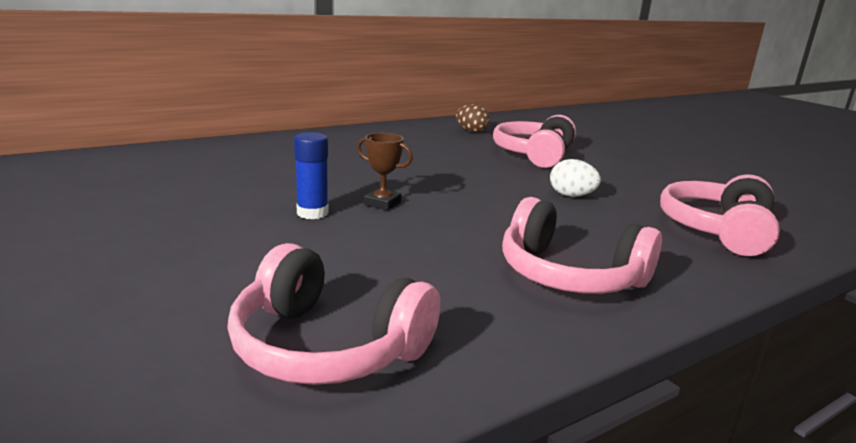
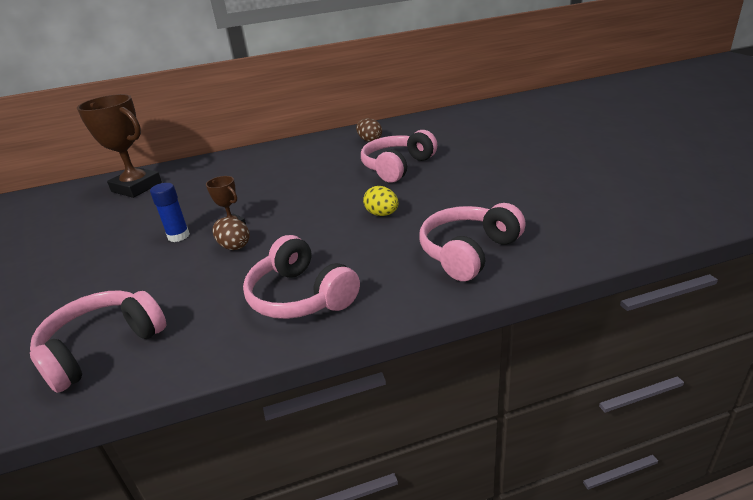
camera: 20 degrees right, 10 degrees up
(186, 161) = (136, 187): none -> brown trophy
(327, 346) = (102, 347): pink headphones -> pink headphones turned 90 degrees clockwise
(411, 224) = (234, 246): none -> brown egg
(571, 196) = (382, 214): white egg -> yellow egg

